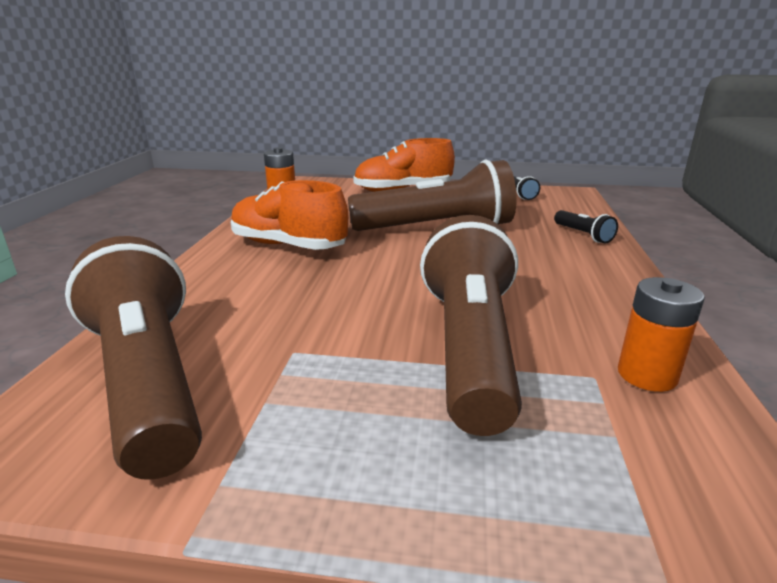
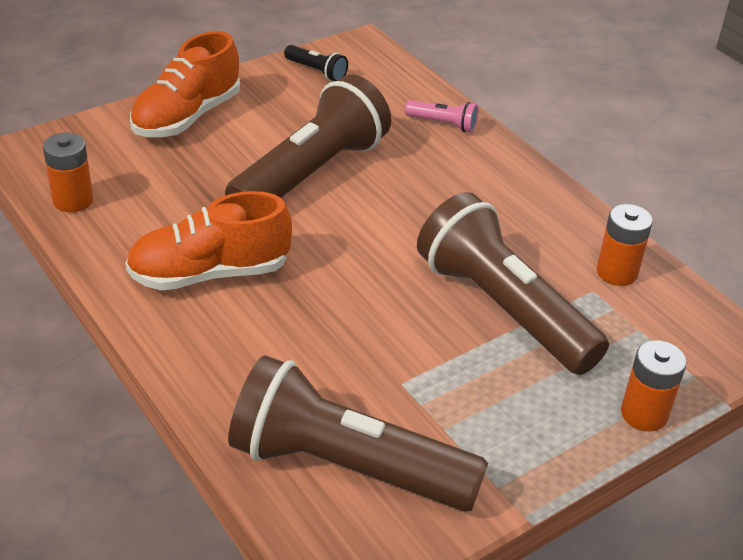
camera: 45 degrees left, 15 degrees up
(506, 529) = (644, 414): none -> orange battery
(583, 235) = (443, 124): black flashlight -> pink flashlight

